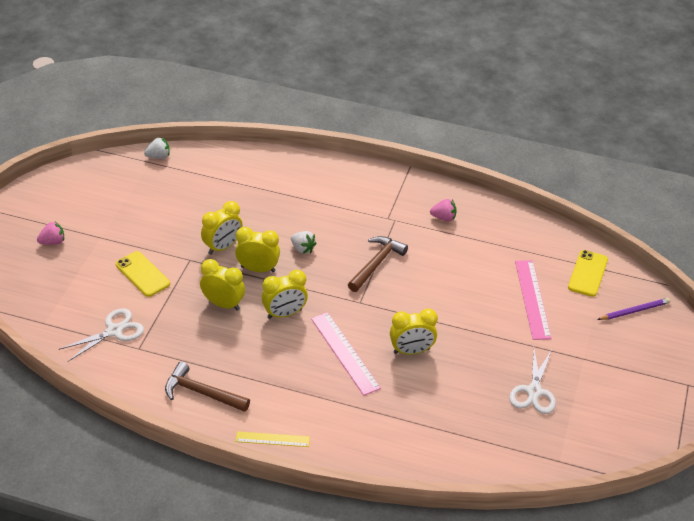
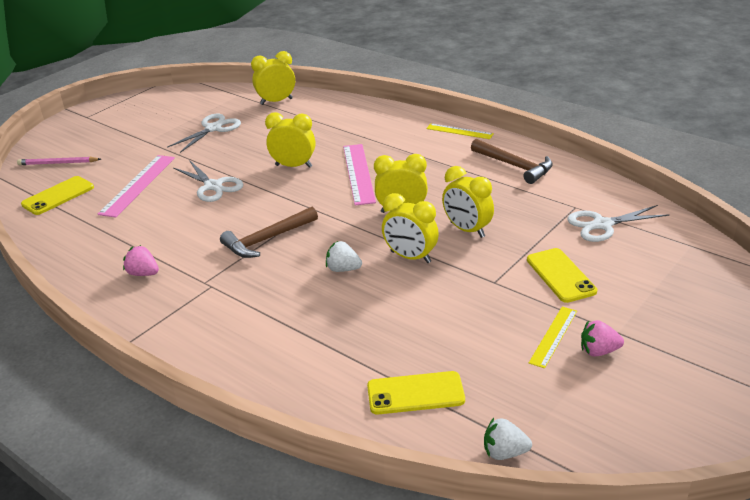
camera: 155 degrees left, 10 degrees down
(53, 242) = (691, 337): pink strawberry -> pink strawberry (599, 351)
(141, 226) = (553, 336): none -> yellow ruler
(216, 176) = (415, 393): none -> yellow phone
(222, 247) = (445, 289): yellow clock -> yellow clock (276, 101)
(302, 249) = (343, 269): white strawberry -> white strawberry turned 45 degrees counterclockwise
(465, 311) = (213, 186): none -> white scissors
(634, 311) = (58, 163): purple pencil -> pink pencil

